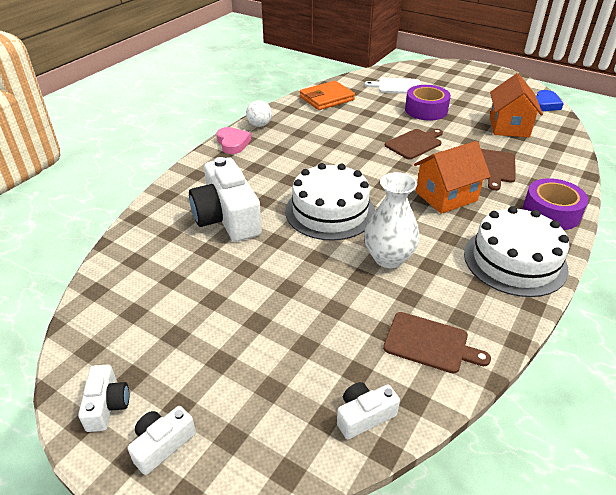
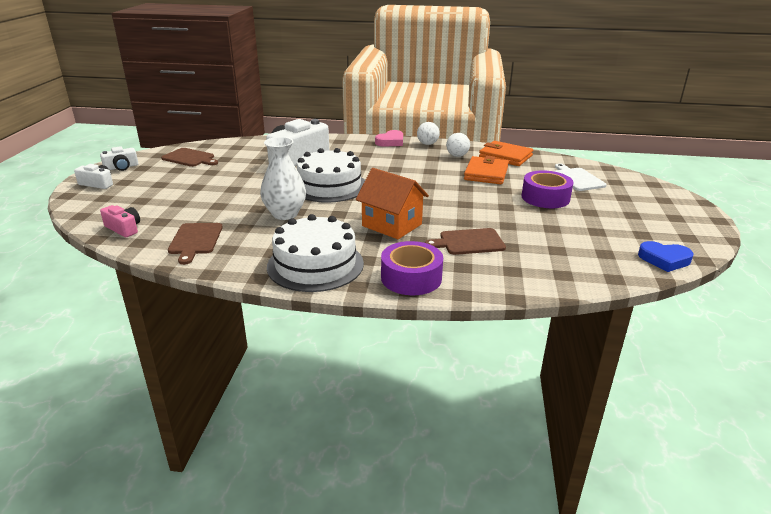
camera: 65 degrees right, 10 degrees down
(305, 119) = (457, 156): none -> white ball
(359, 118) = (486, 173): none -> orange wallet
(364, 416) = (124, 228): white camera -> pink camera
(415, 143) = (470, 201): brown cutting board -> brown cutting board (190, 158)
(509, 126) = (570, 242): orange house -> none

